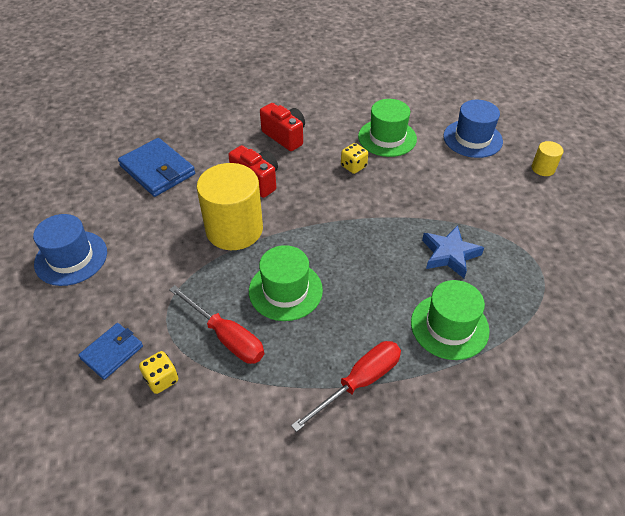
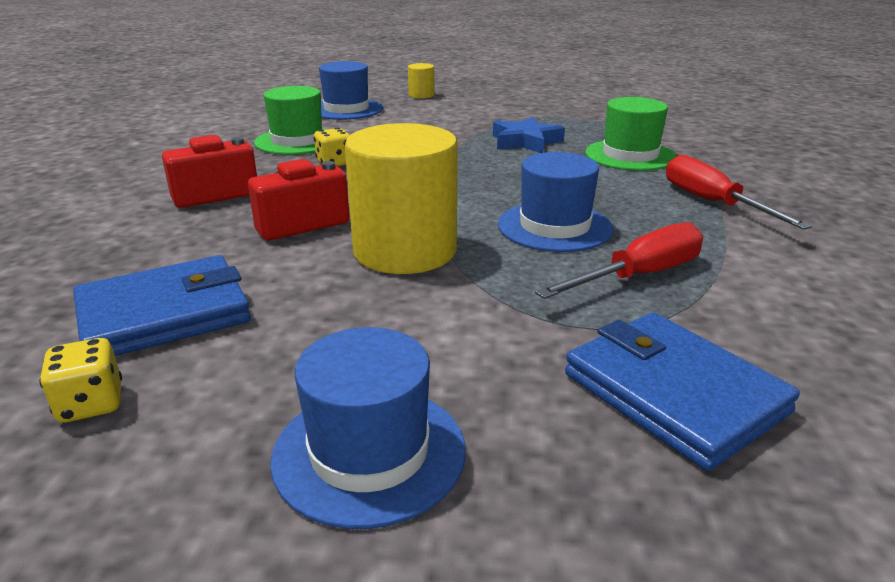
camera: 75 degrees left, 20 degrees down
(112, 352) = (673, 393): blue wallet -> blue wallet, size x1.66
(161, 379) = (731, 339): yellow dice -> yellow dice (91, 404)
(285, 290) = (554, 227): green hat -> blue hat

